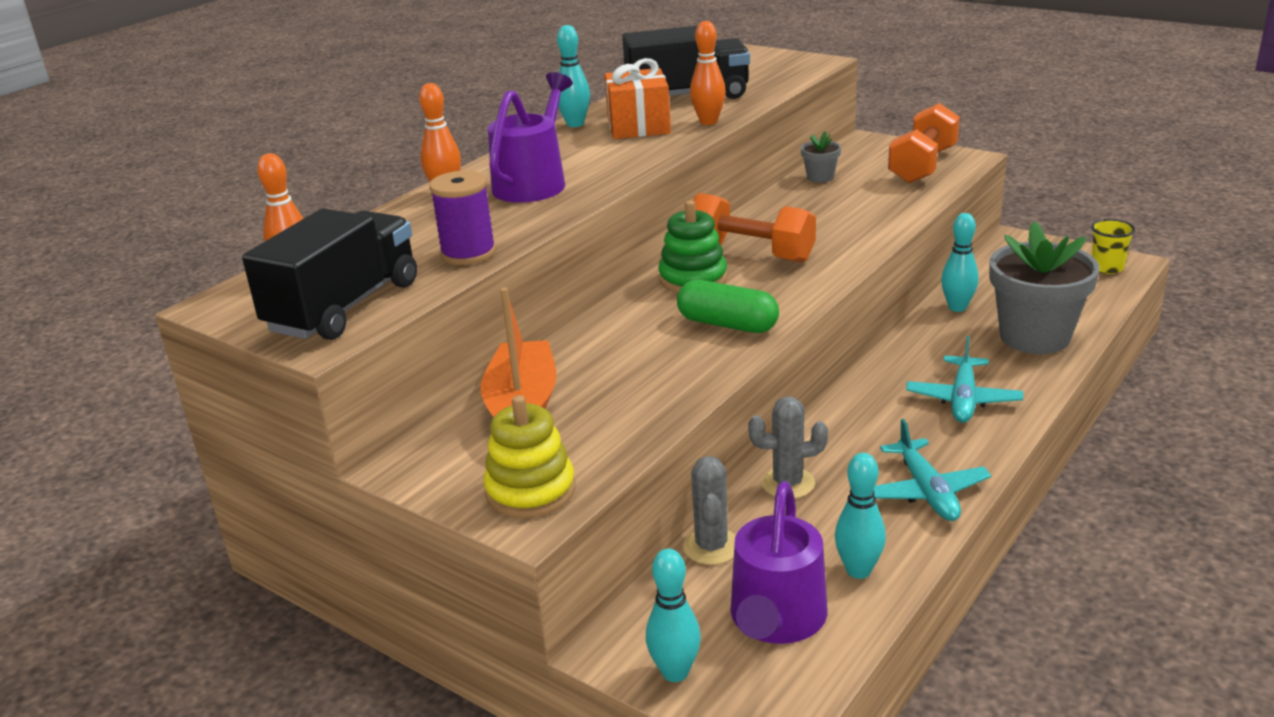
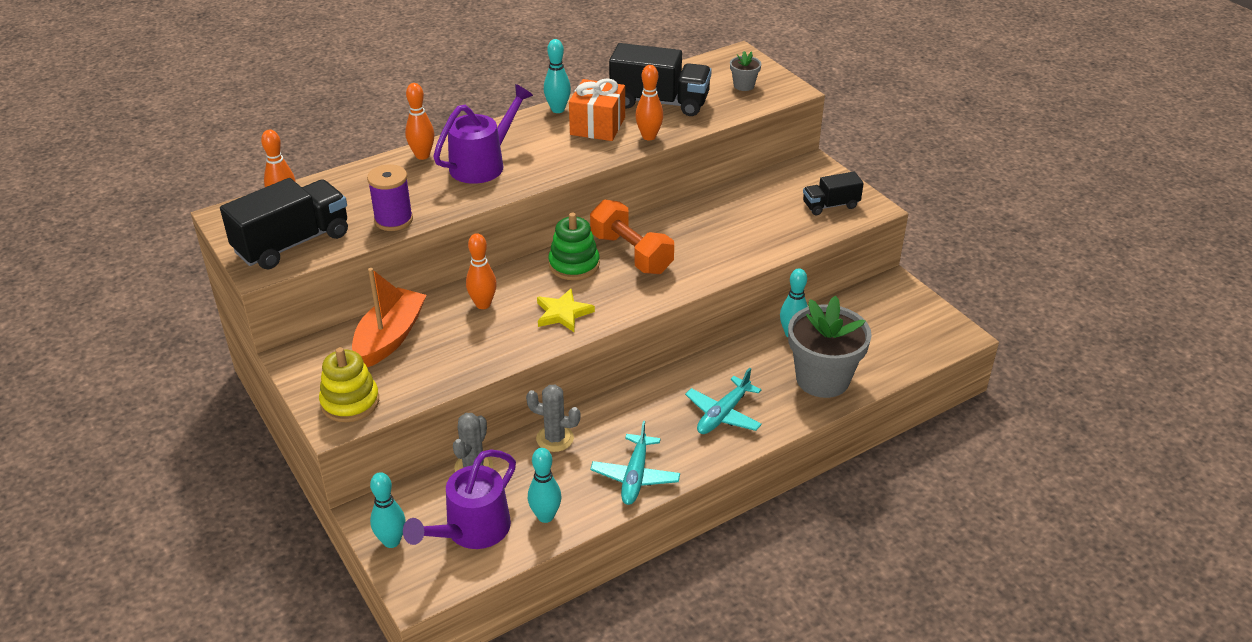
camera: 20 degrees right, 10 degrees up
(616, 342) = (483, 304): none -> orange bowling pin
(727, 324) = (563, 313): green capsule -> yellow star
(820, 177) = (744, 193): grey flower pot -> grey flower pot (744, 85)
(922, 166) = (830, 205): orange dumbbell -> black truck
(1107, 268) = (939, 334): yellow cup -> none

